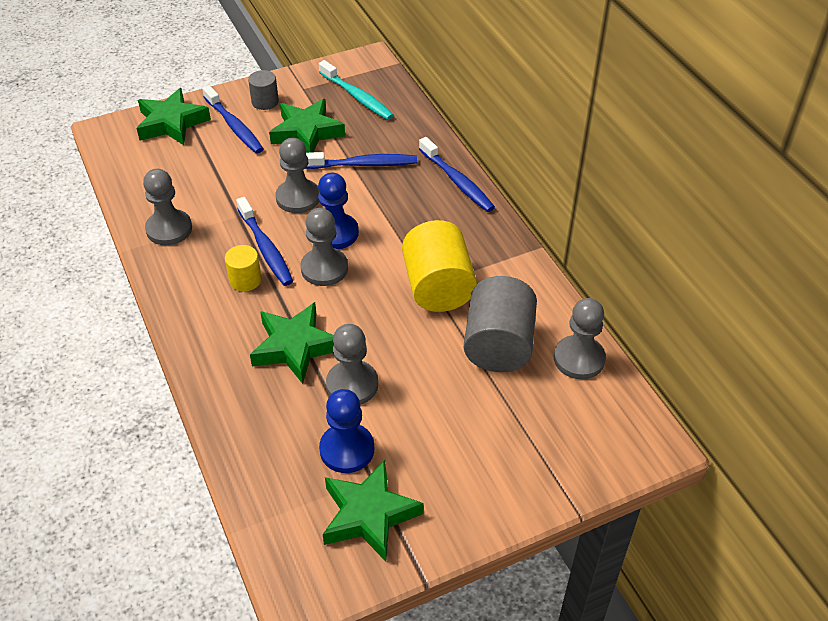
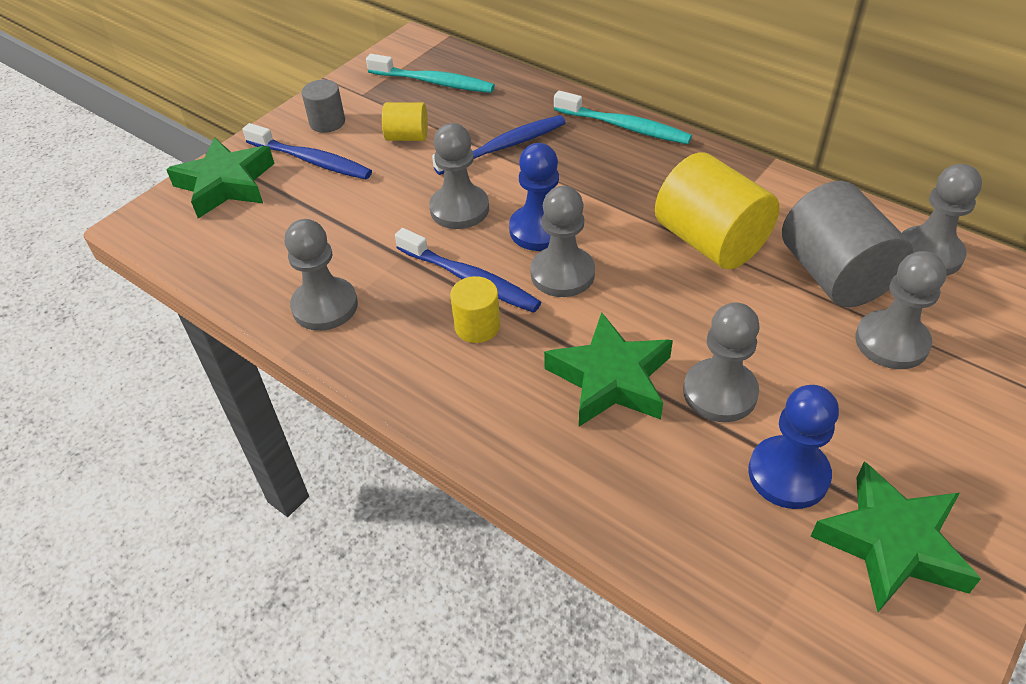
camera: 25 degrees left, 0 degrees up
(307, 132) = (407, 137): green star -> yellow cylinder
(457, 181) = (624, 127): blue toothbrush -> turquoise toothbrush
(491, 403) = (891, 342): none -> grey pawn

